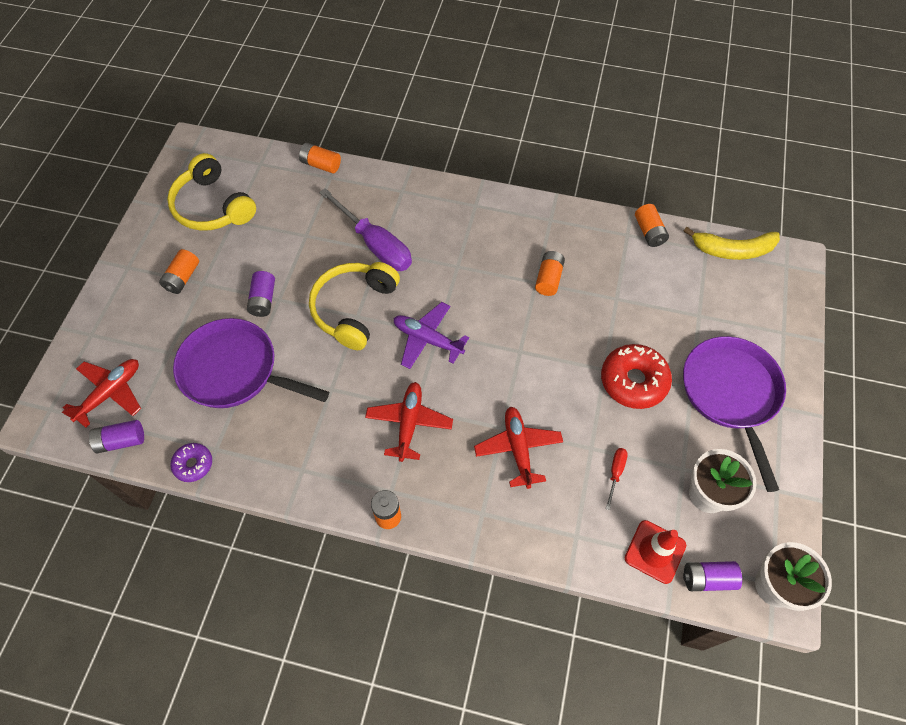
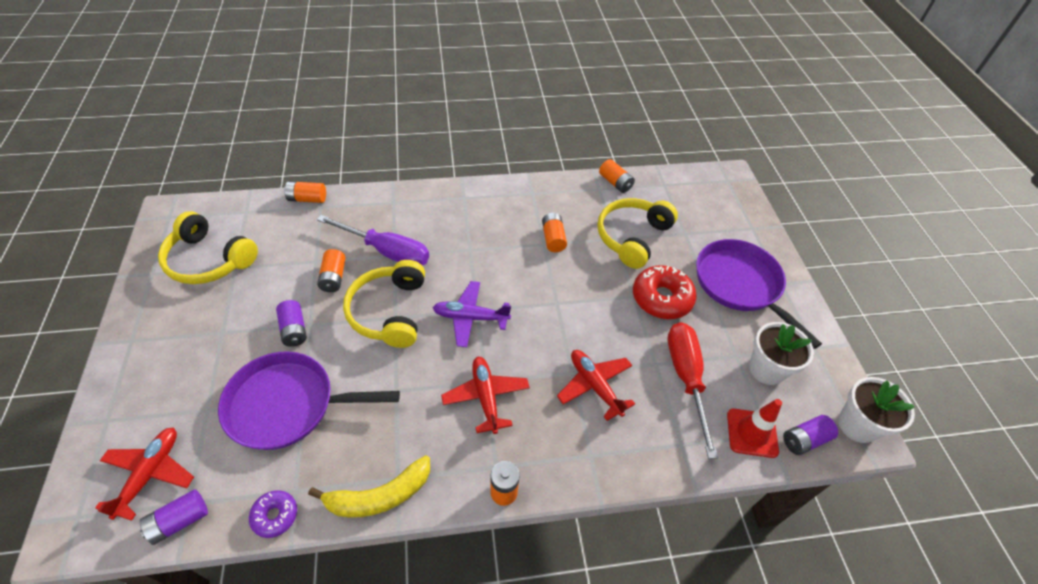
camera: 25 degrees left, 10 degrees down
(182, 278) = (198, 333): orange battery -> orange battery (333, 277)
(615, 473) = (686, 378): red screwdriver -> red screwdriver, size x2.32
(636, 302) = (632, 237): none -> yellow headphones
(733, 250) = (684, 180): yellow banana -> yellow banana (379, 496)

